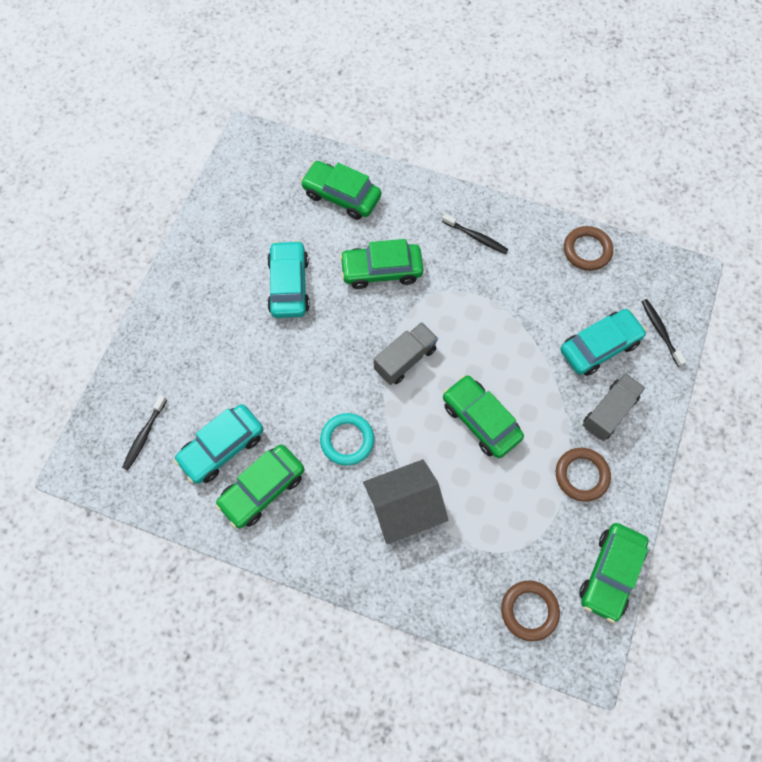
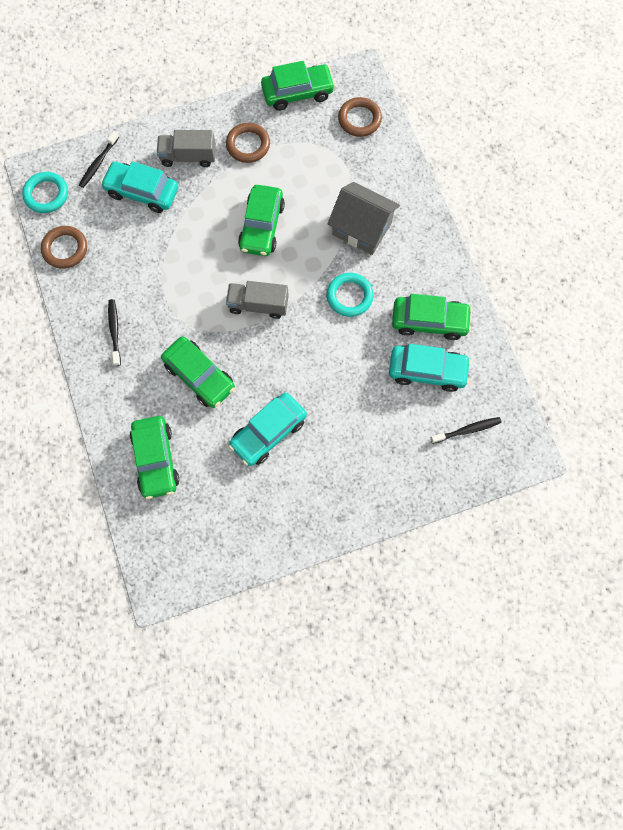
camera: 130 degrees left, 5 degrees up
(656, 270) = (46, 194): none -> turquoise ring

